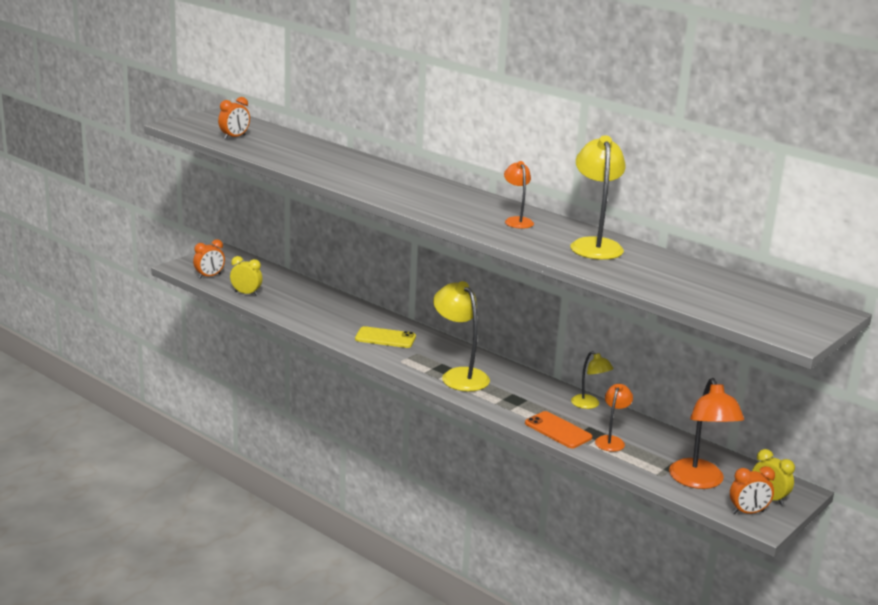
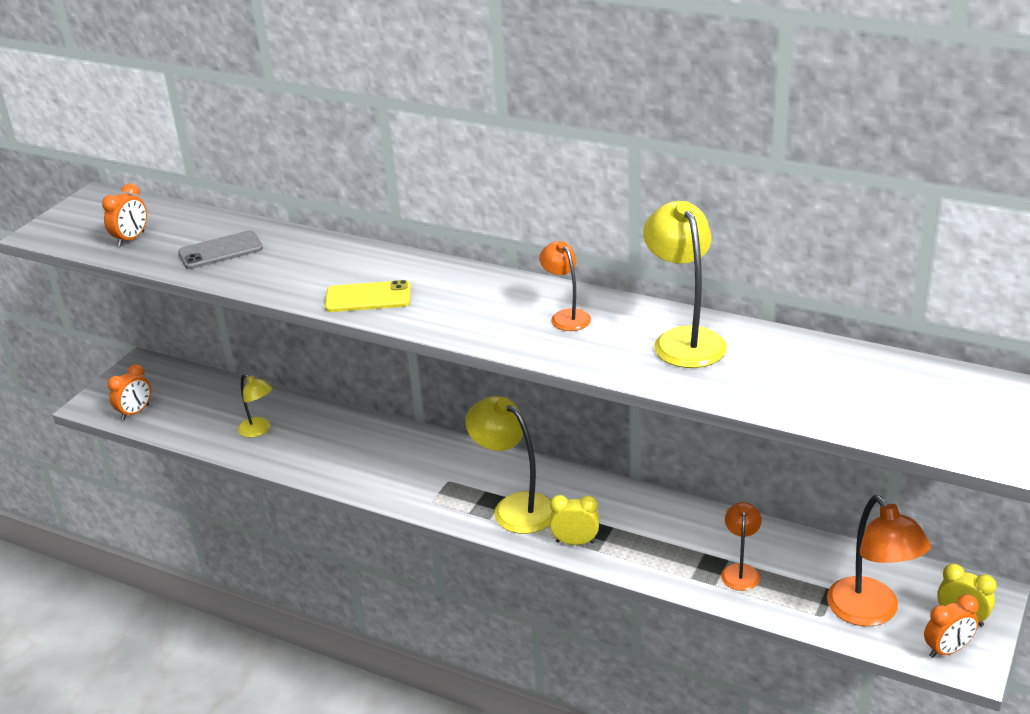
camera: 10 degrees left, 10 degrees up
(246, 293) = (194, 431): yellow clock -> yellow clock (575, 542)
(292, 152) = (220, 251): none -> grey phone
(385, 338) = (399, 465): yellow phone -> yellow phone (368, 297)
(558, 430) = (669, 571): orange phone -> none
(589, 405) = (691, 515): yellow lamp -> yellow lamp (259, 430)

